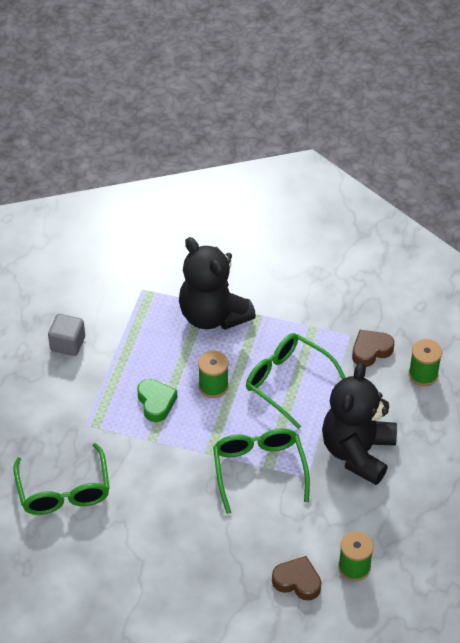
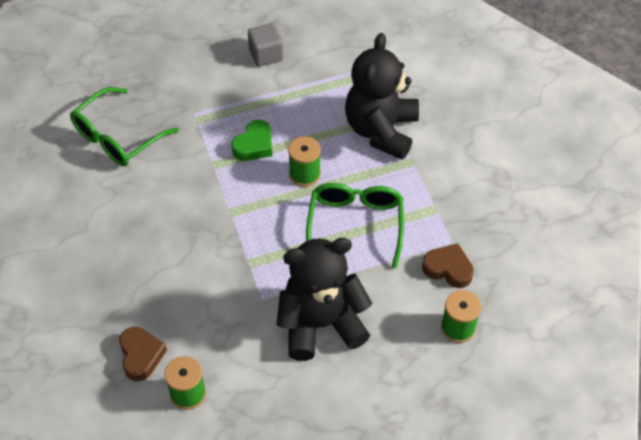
camera: 55 degrees right, 5 degrees up
(259, 469) = (241, 258): green glasses -> none

